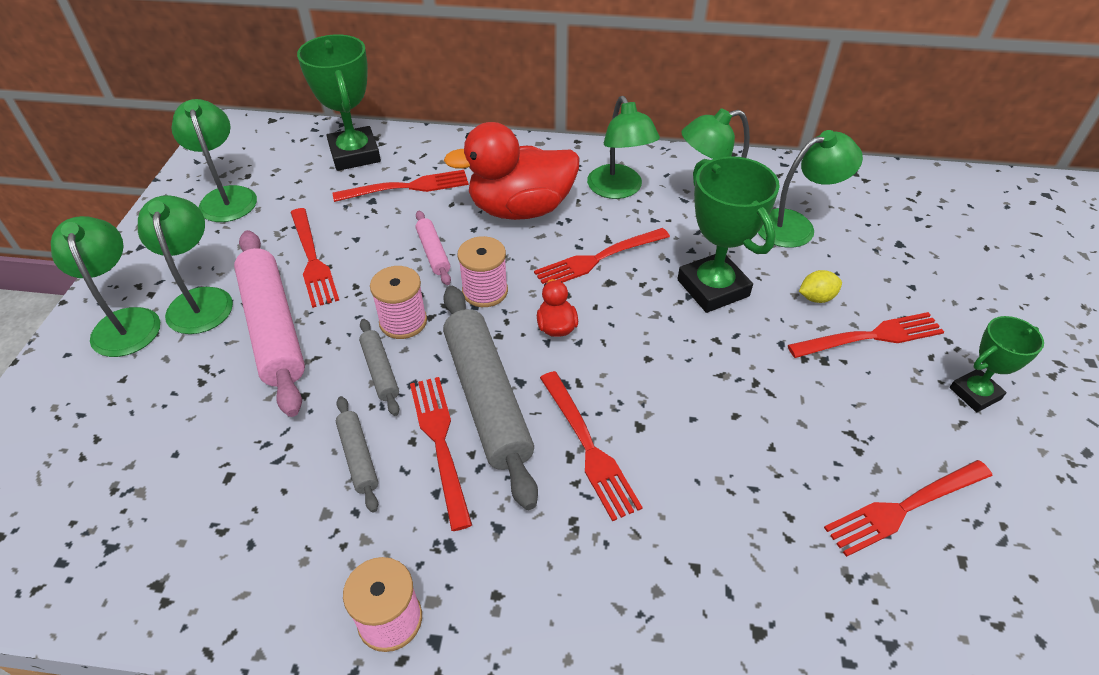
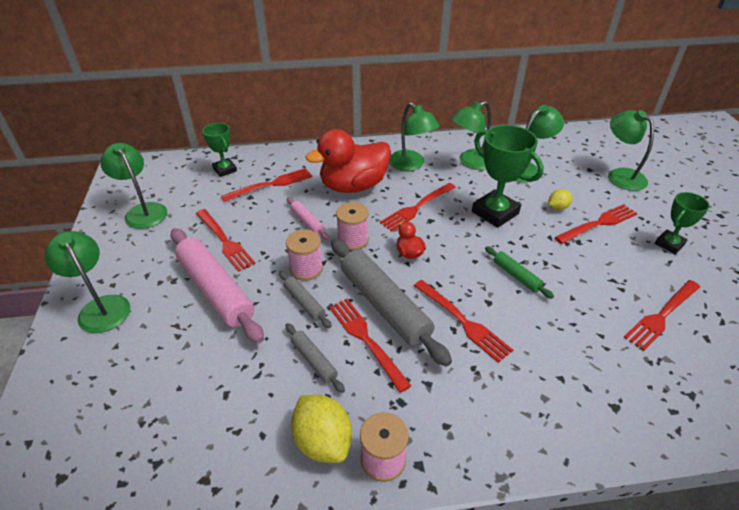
camera: 15 degrees left, 5 degrees down
(200, 300) = (153, 282): green lamp -> green lamp (620, 175)
(323, 573) = (323, 441): none -> yellow lemon
(354, 154) = (225, 170): green trophy -> green trophy, size x0.59
(700, 394) = (516, 276): none -> green rolling pin

